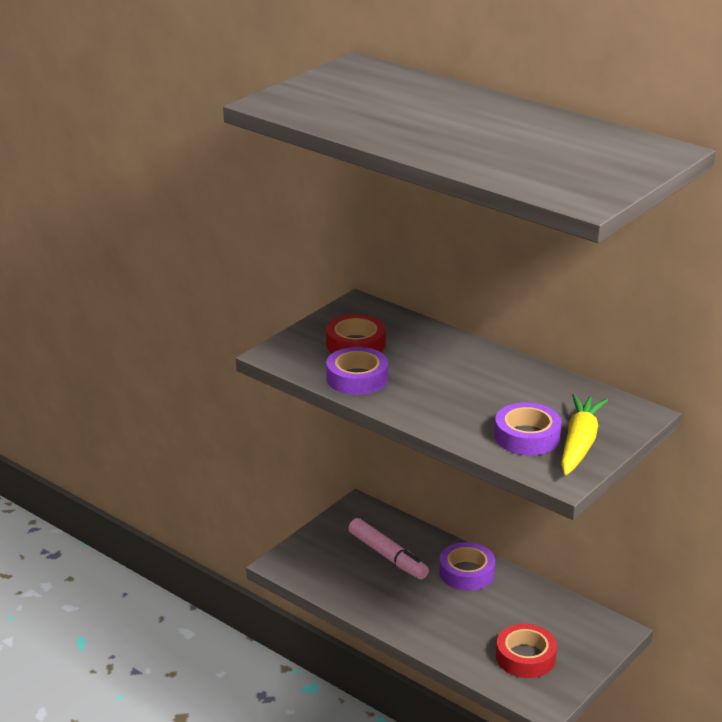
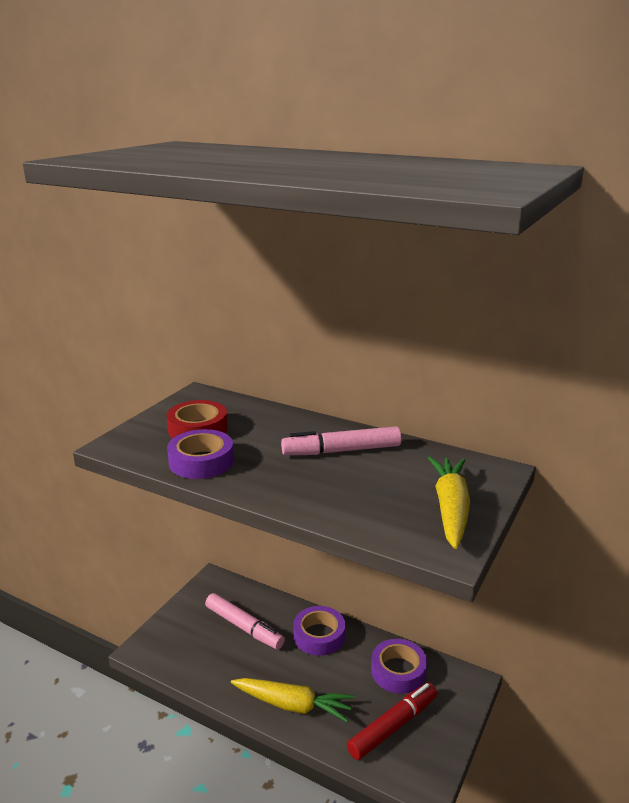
camera: 10 degrees left, 5 degrees down
(429, 629) = (293, 705): none -> yellow carrot
(494, 380) = (341, 451): none -> pink marker
(525, 657) = (393, 726): red tape -> red marker
(527, 436) = (393, 506): purple tape -> purple tape (398, 671)

